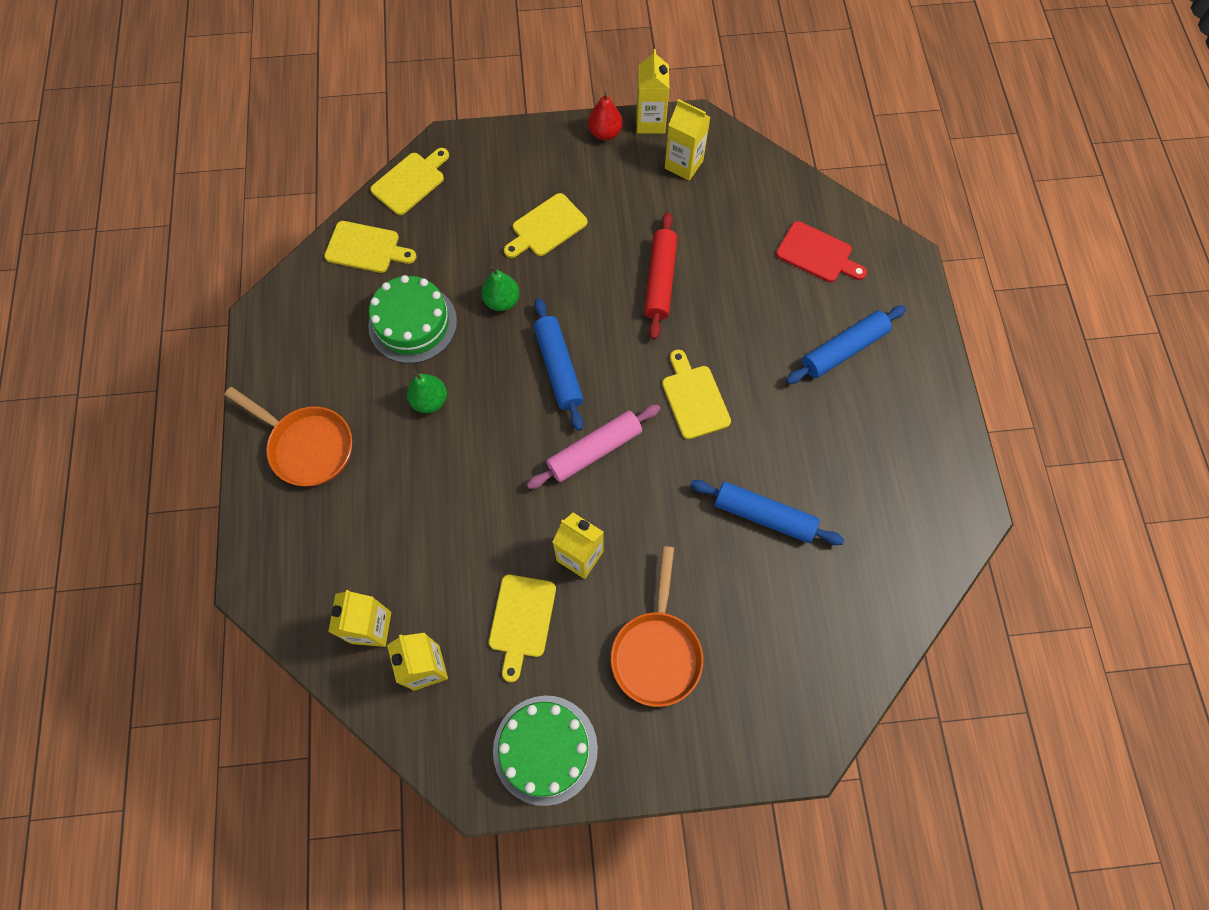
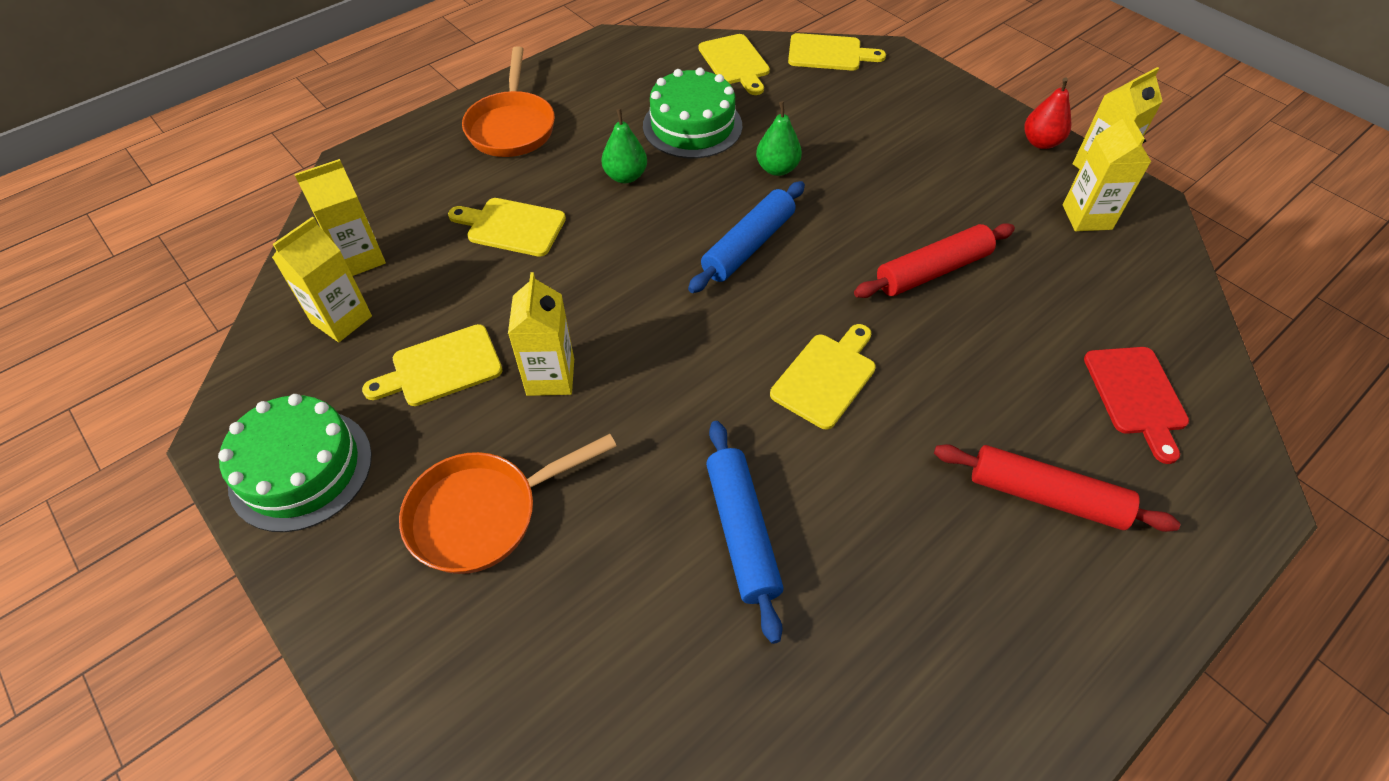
camera: 55 degrees right, 15 degrees down
(546, 227) = (889, 157): yellow cutting board -> yellow cutting board (511, 226)
(594, 450) = (682, 323): pink rolling pin -> none
(843, 350) = (1045, 496): blue rolling pin -> red rolling pin

